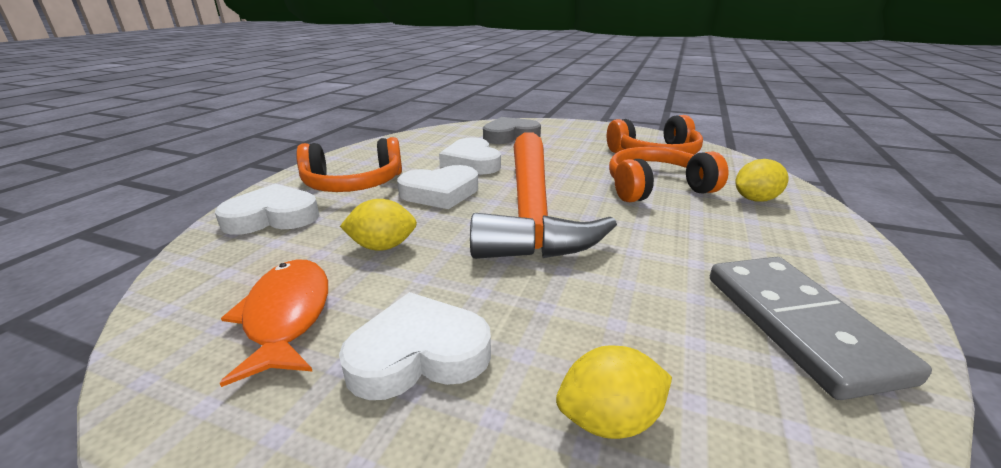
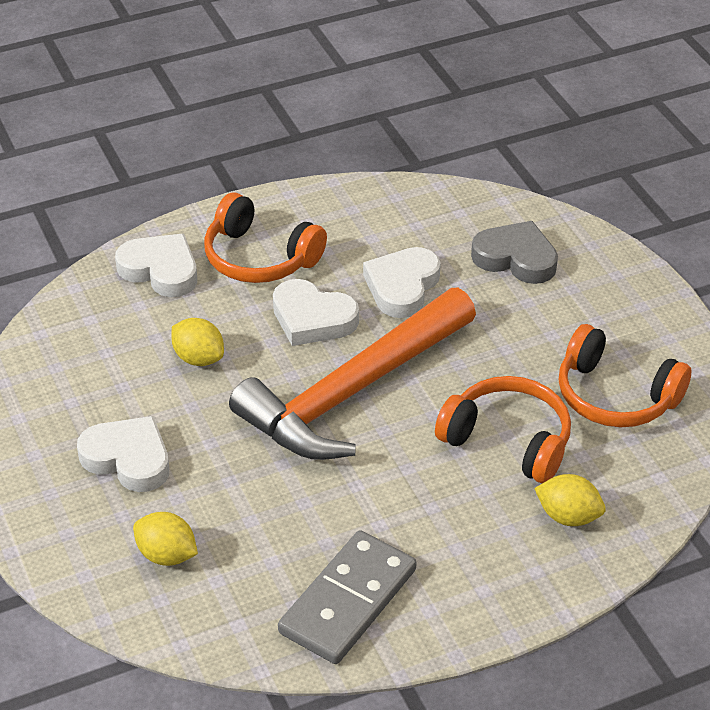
camera: 45 degrees right, 15 degrees up
(286, 316) = (91, 384): orange fish -> none

